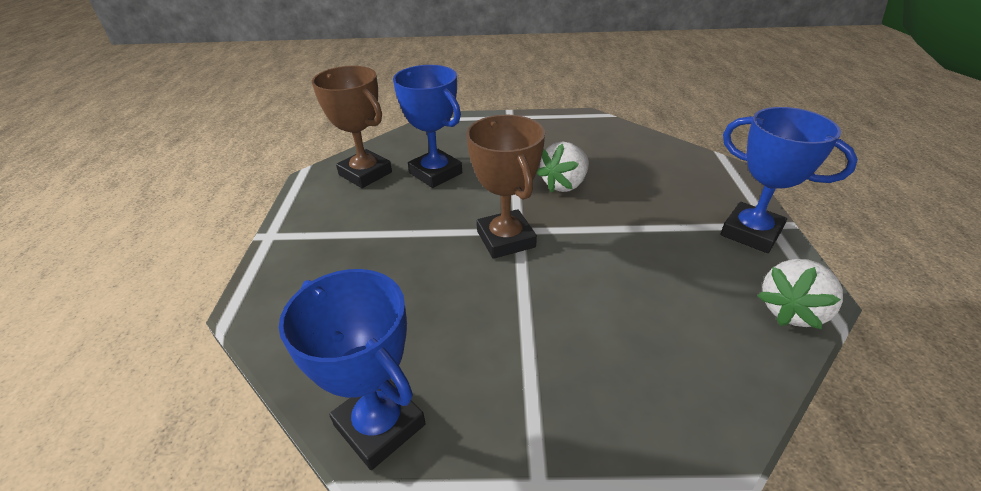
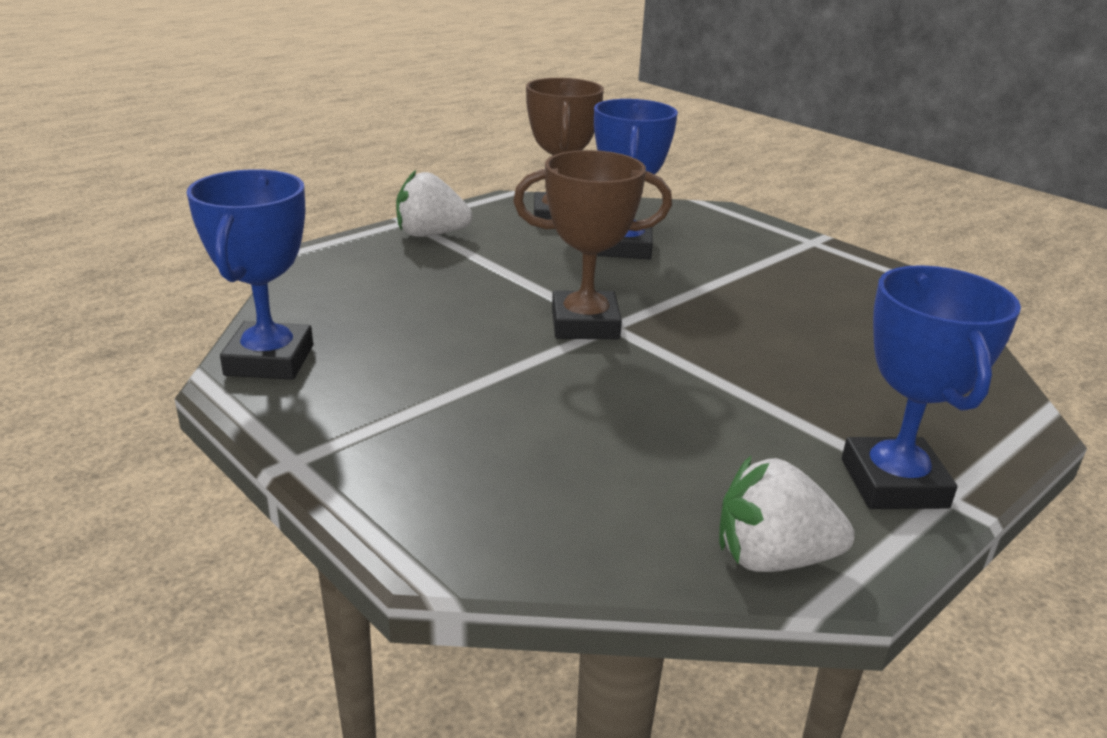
camera: 45 degrees right, 10 degrees down
(506, 239) = (585, 324): brown trophy -> brown trophy turned 60 degrees clockwise
(564, 184) = (743, 321): white strawberry -> white strawberry (430, 234)

